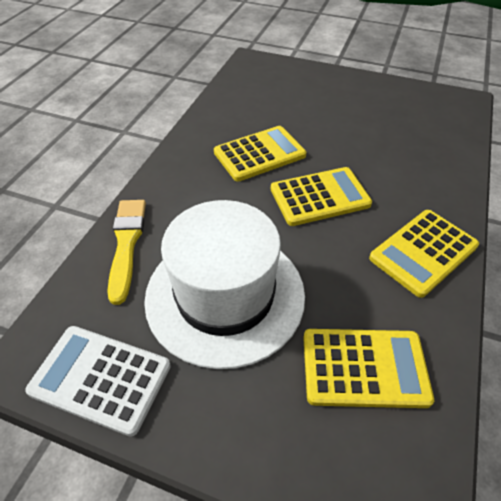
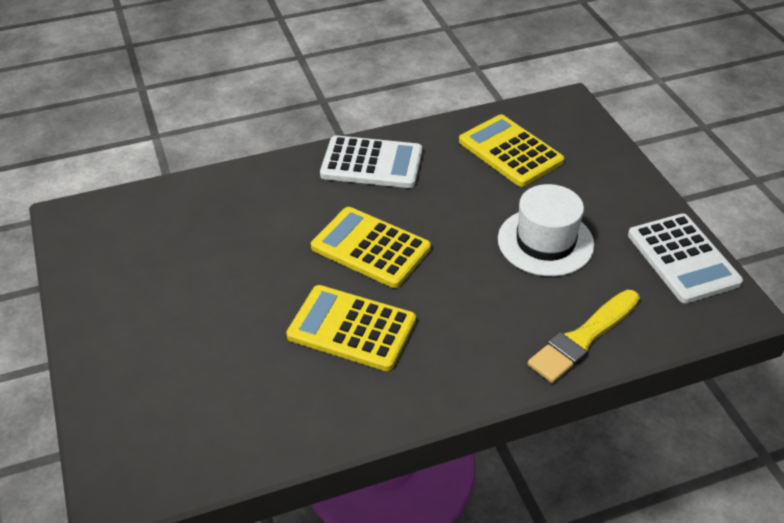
camera: 130 degrees left, 5 degrees down
(225, 295) = (545, 242): white hat -> white hat, size x0.62
(423, 252) = (372, 163): yellow calculator -> white calculator

